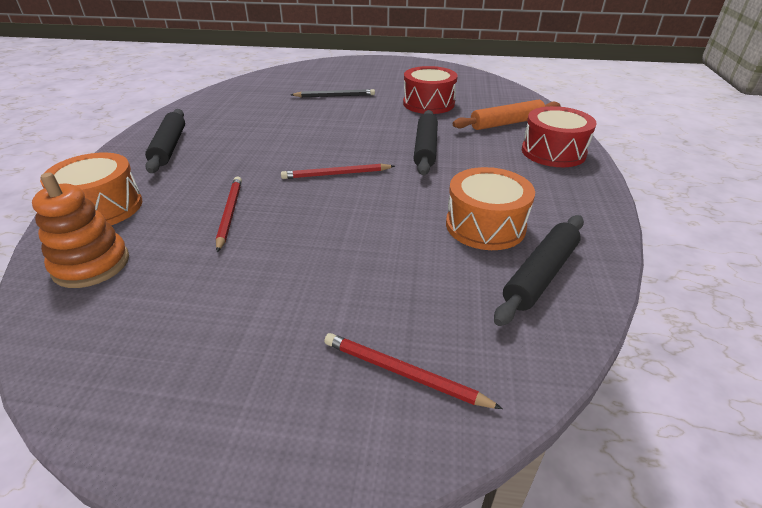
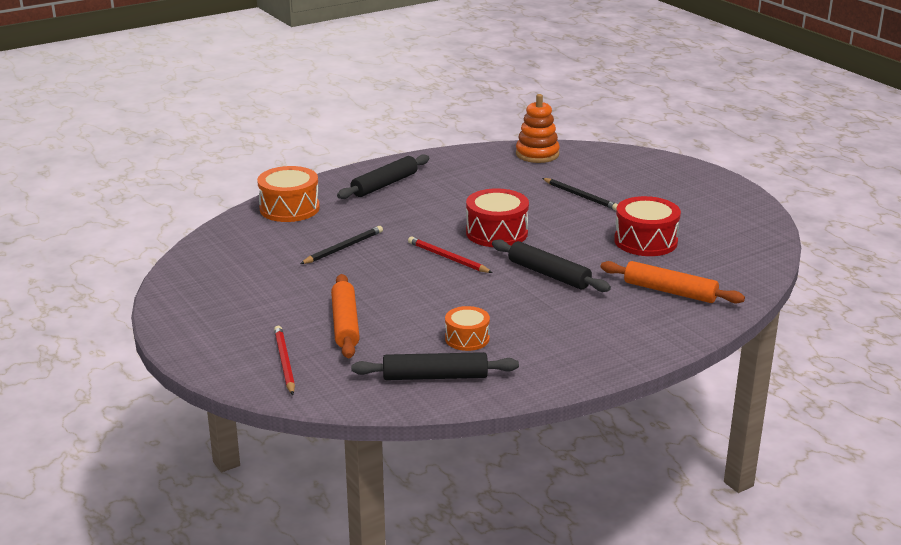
camera: 50 degrees right, 10 degrees down
(91, 265) = (242, 238): orange stacking toy -> orange stacking toy (537, 154)
(229, 213) = (343, 248): red pencil -> black pencil
(373, 282) = (345, 324): none -> orange rolling pin
(425, 149) = (549, 274): black rolling pin -> black rolling pin turned 75 degrees clockwise
(485, 225) = (467, 338): orange drum -> orange drum, size x0.62
(553, 152) = (644, 331): red drum -> red drum (496, 233)

